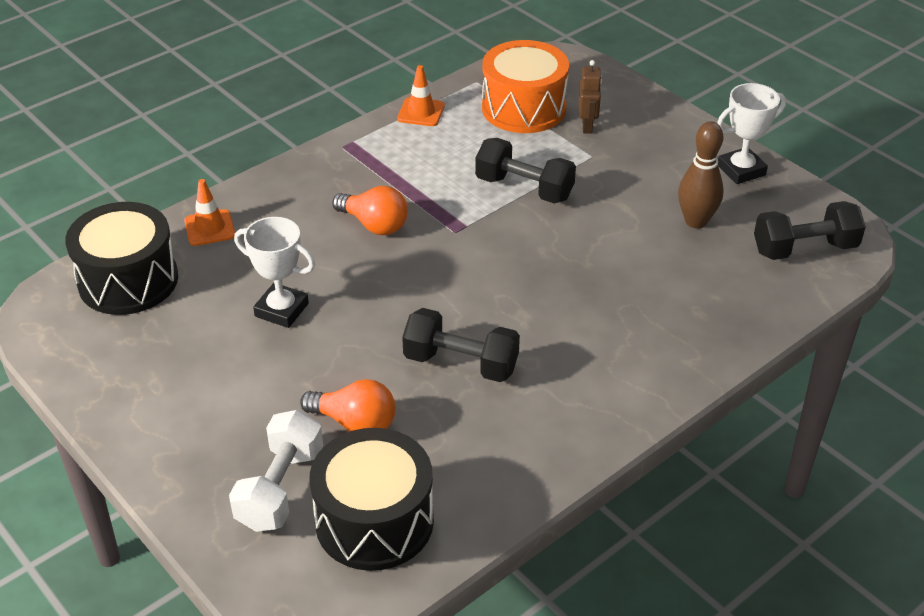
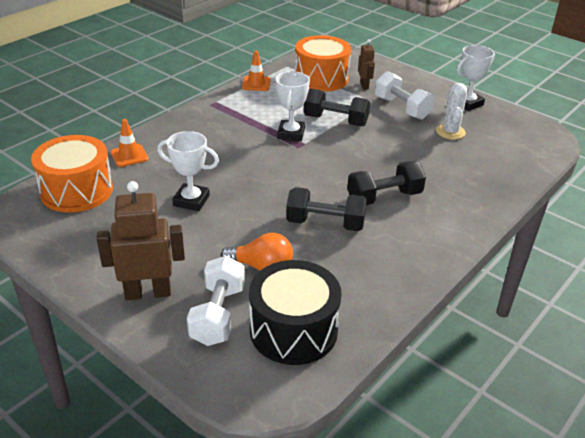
camera: 10 degrees left, 5 degrees down
(128, 280) = (77, 191): black drum -> orange drum
(195, 446) = (148, 292): none -> brown robot
(374, 225) = (243, 147): orange light bulb -> none
(451, 207) = (291, 134): none -> white trophy
(634, 172) = (402, 108): none -> white dumbbell
(696, 221) = (450, 132): brown bowling pin -> white cactus
(804, 249) = (523, 142): black dumbbell -> black dumbbell (384, 197)

